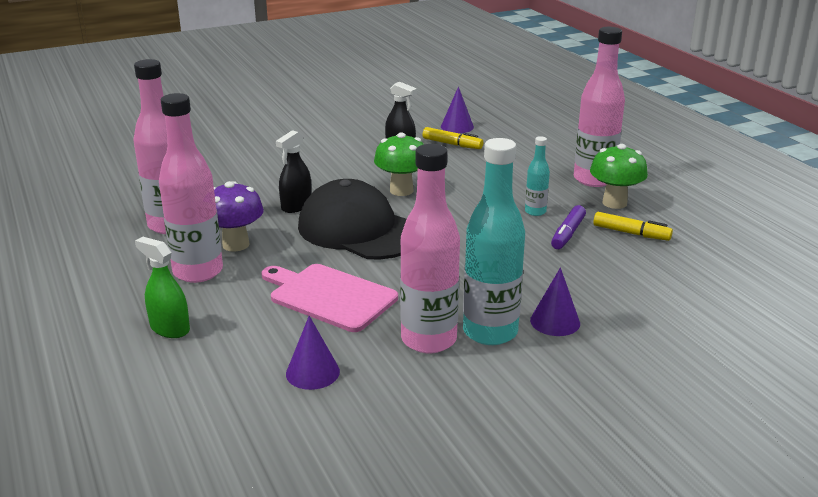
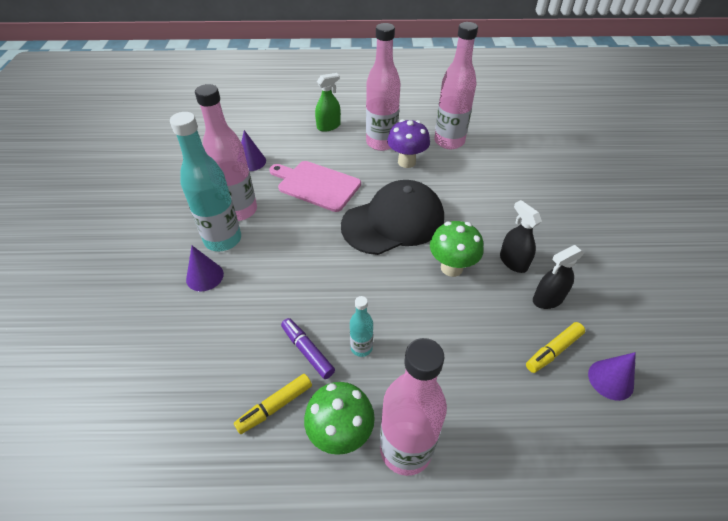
camera: 115 degrees right, 20 degrees up
(296, 206) = (451, 200): black spray bottle -> black spray bottle (513, 262)
(329, 296) = (316, 185): pink cutting board -> pink cutting board turned 120 degrees counterclockwise

